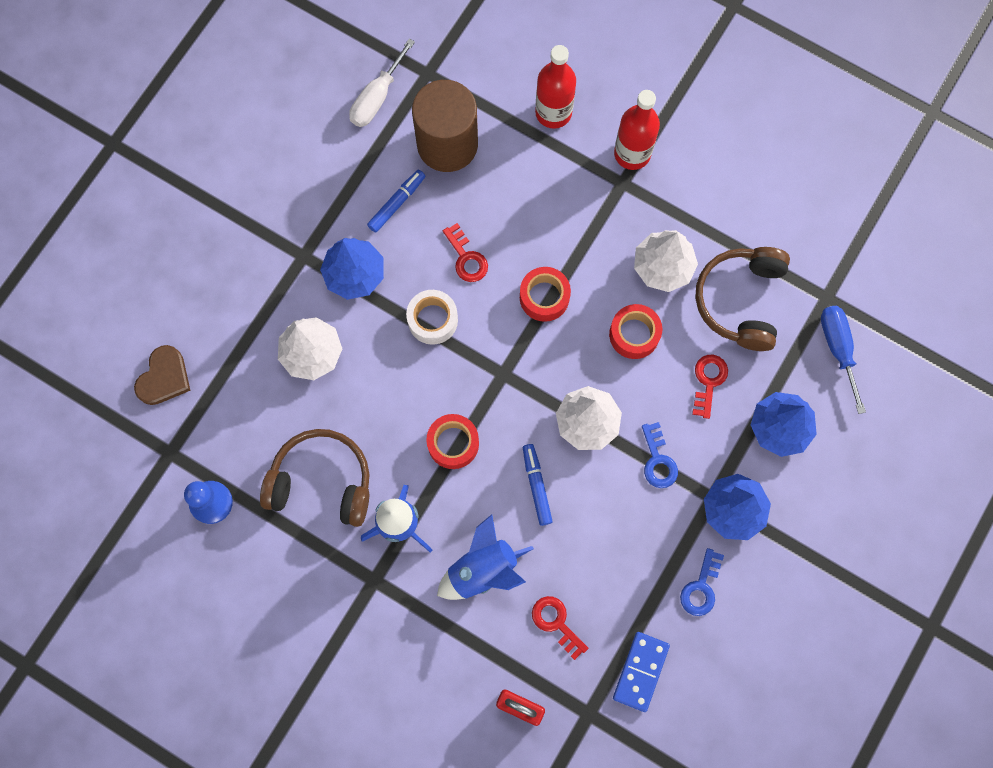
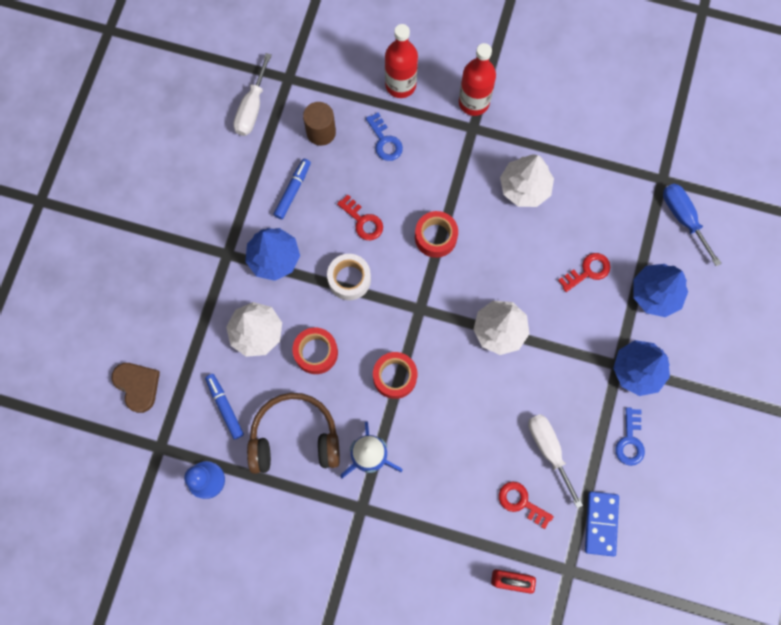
camera: 15 degrees left, 0 degrees up
(164, 378) = (137, 386): brown heart -> brown heart turned 45 degrees counterclockwise
(447, 144) = (321, 132): brown cylinder -> brown cylinder, size x0.57
(483, 569) = (448, 474): blue rocket -> none
(536, 486) = (473, 393): blue marker -> blue marker (225, 407)
(605, 572) = (549, 450): none -> white screwdriver
(634, 334) = (517, 248): red tape -> red tape (316, 352)
(658, 460) = (565, 346): blue key -> blue key (385, 141)
(708, 381) = (588, 271): red key -> red key turned 60 degrees clockwise
(740, 300) = (594, 199): brown headphones -> none

